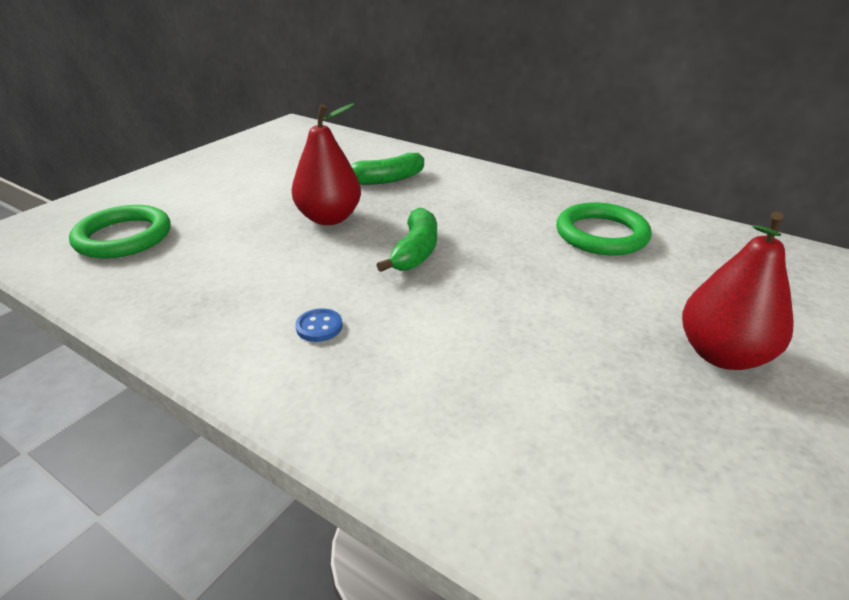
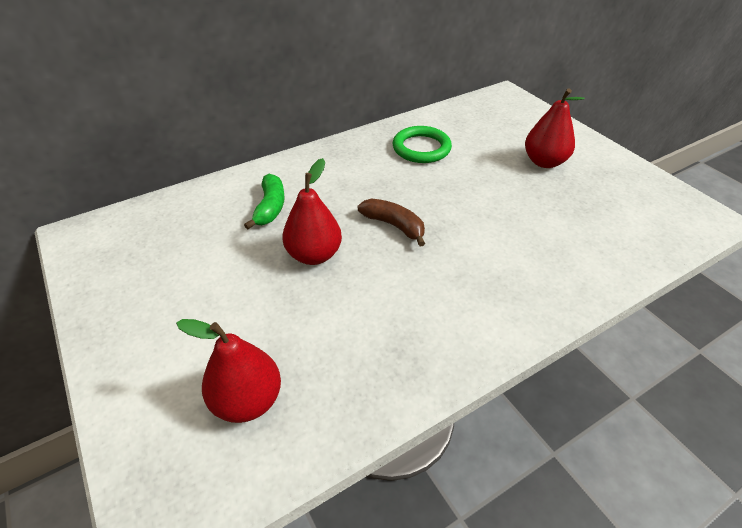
camera: 65 degrees left, 10 degrees up
(123, 237) = (247, 400): green ring -> red pear
(319, 327) = (461, 293): blue button -> none
(415, 251) = (394, 225): green banana -> brown banana

